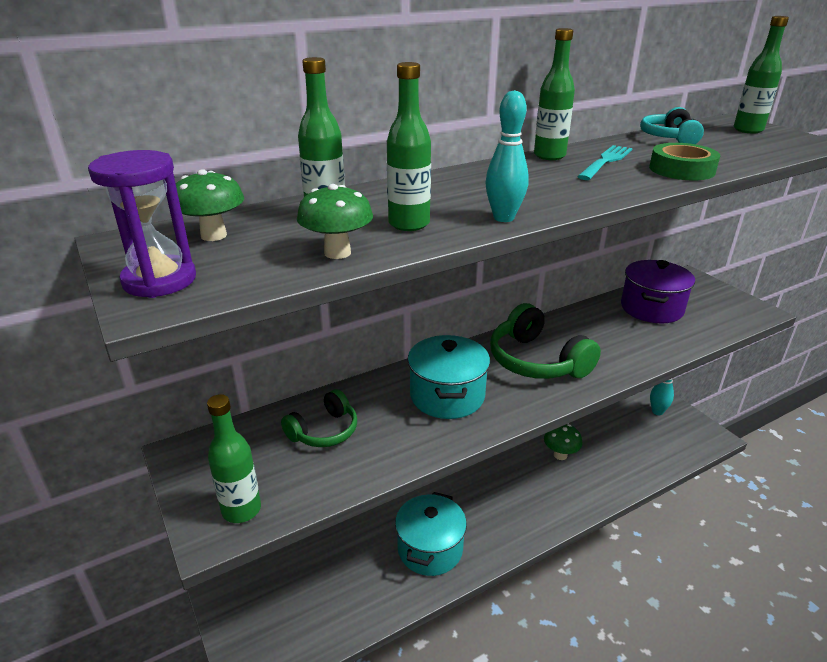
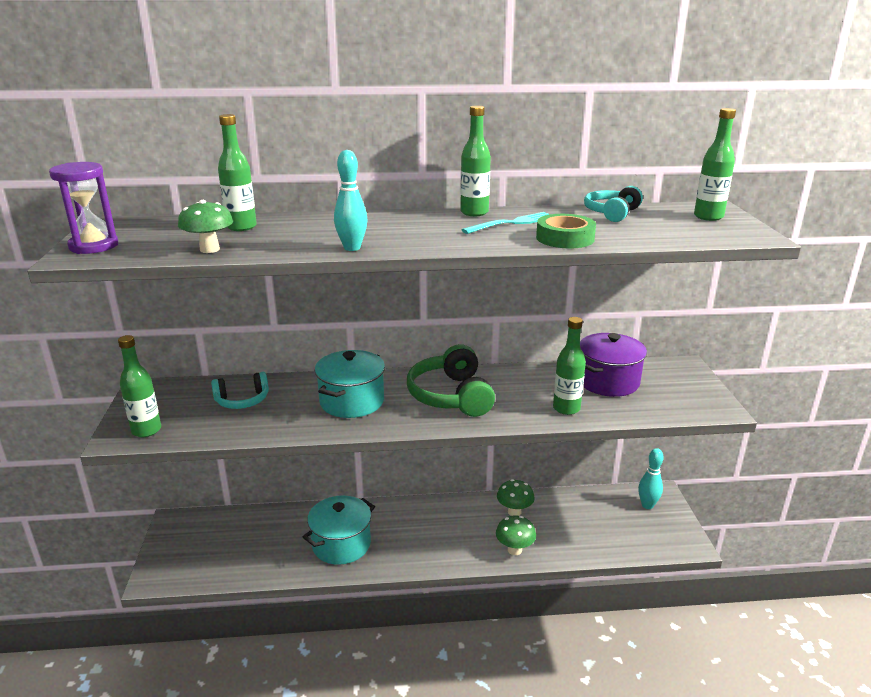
camera: 25 degrees right, 5 degrees down
(214, 235) = (158, 228): green mushroom -> green mushroom (514, 550)
(324, 431) = (242, 400): green headphones -> turquoise headphones
(409, 224) = (282, 241): green bottle -> green bottle (566, 408)

